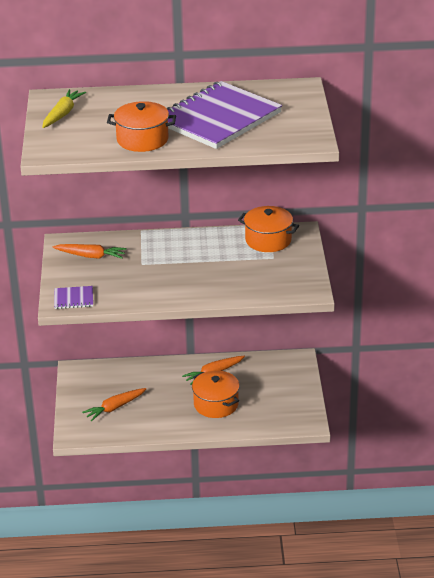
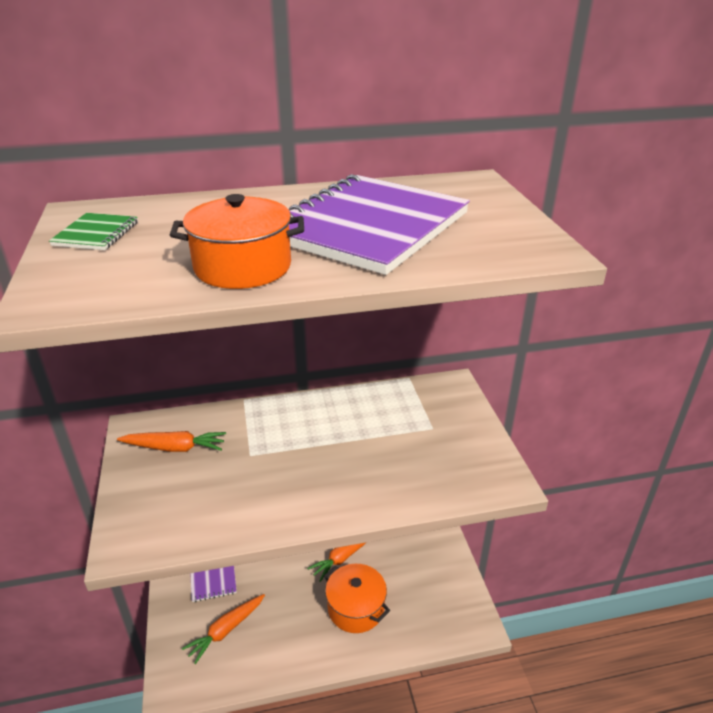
camera: 10 degrees left, 0 degrees up
(62, 114) = (96, 234): yellow carrot -> green notebook
(73, 299) = (147, 533): purple notebook -> purple notebook (213, 582)
(268, 240) = (416, 401): orange pot -> none

